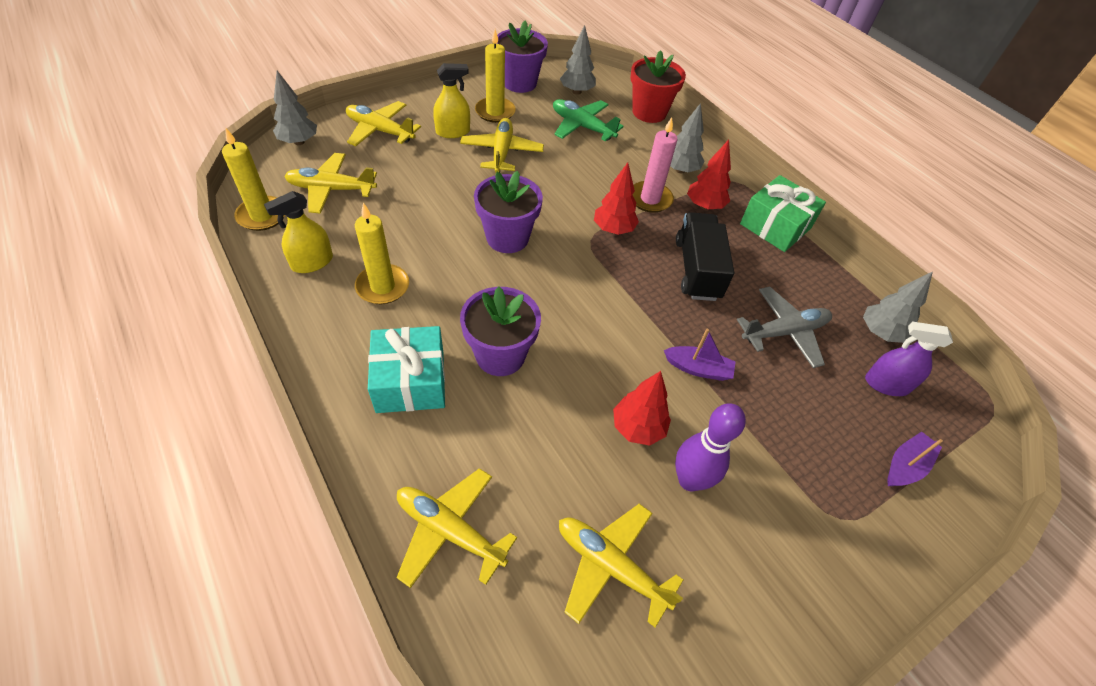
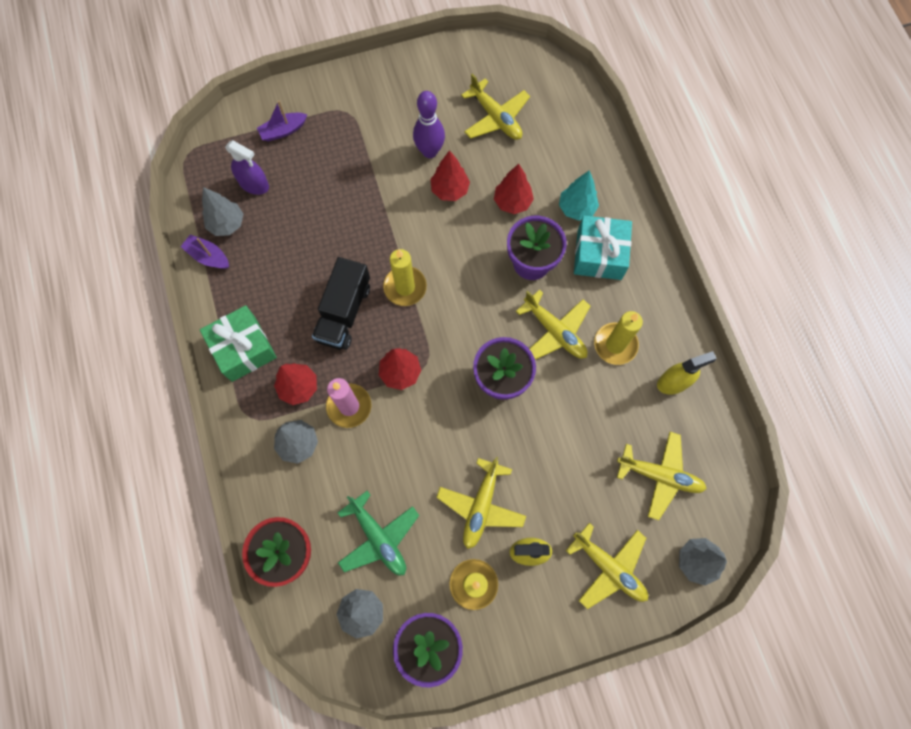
camera: 160 degrees left, 20 degrees up
(262, 216) = (722, 449): yellow candle -> yellow candle (405, 287)
(450, 438) = (576, 208): none -> turquoise tree
(450, 530) = (584, 154): yellow plane -> yellow plane (554, 331)
(545, 428) = (512, 202): none -> red tree
(698, 368) = (388, 223): purple boat -> purple boat (208, 256)
(784, 332) = (304, 239): grey plane -> none

